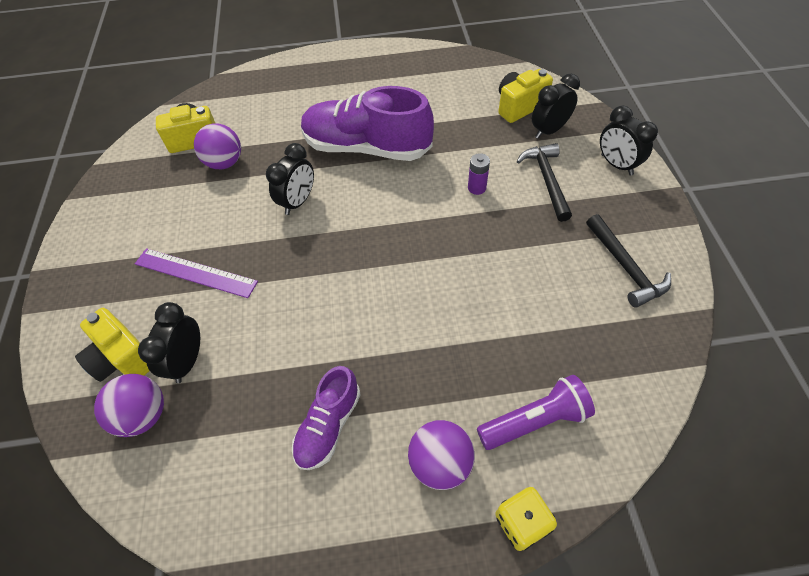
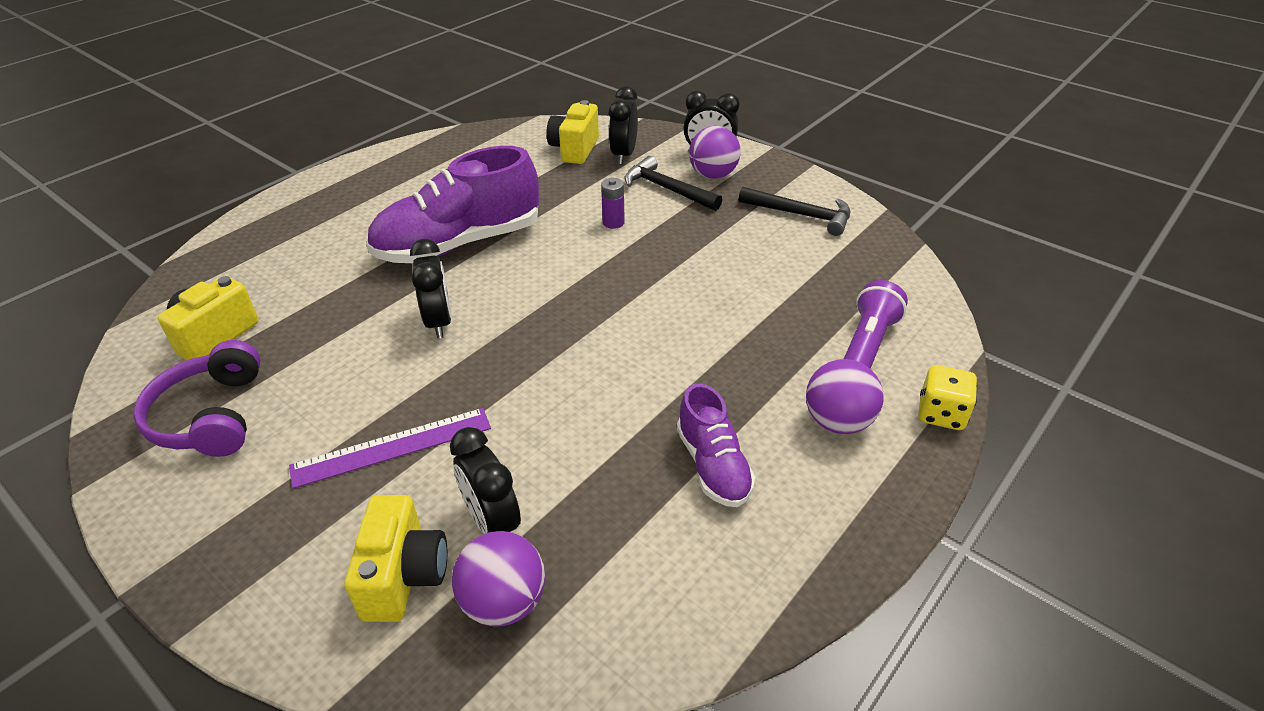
camera: 45 degrees left, 15 degrees down
(124, 358) = (404, 576): yellow camera -> yellow camera turned 90 degrees counterclockwise
(147, 192) = (211, 416): none -> purple headphones
(225, 163) = (293, 336): purple ball -> purple ball (713, 175)

